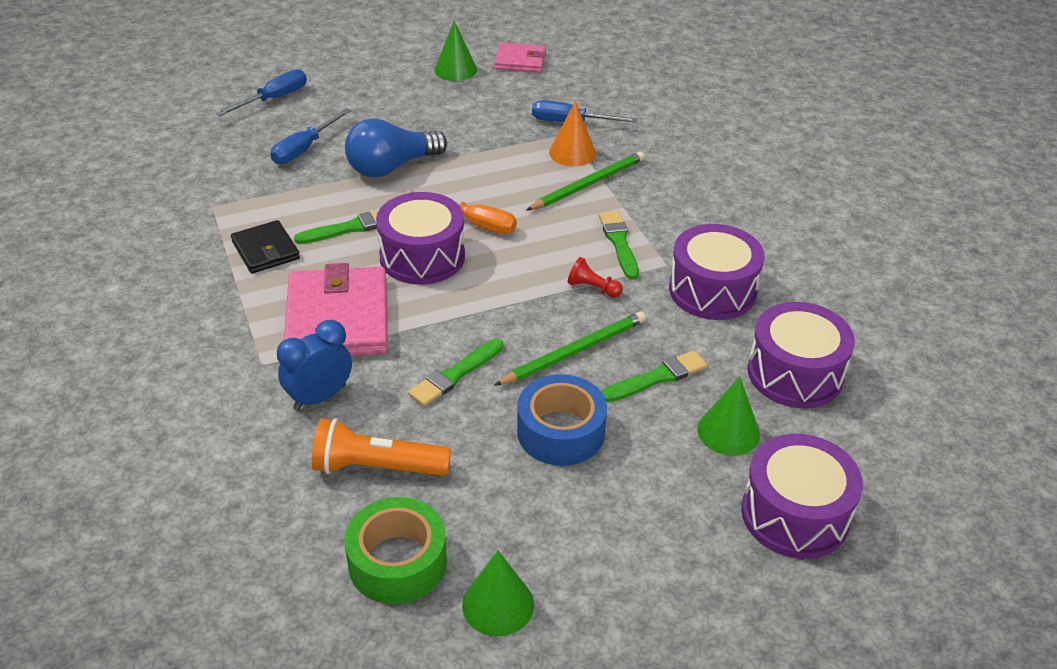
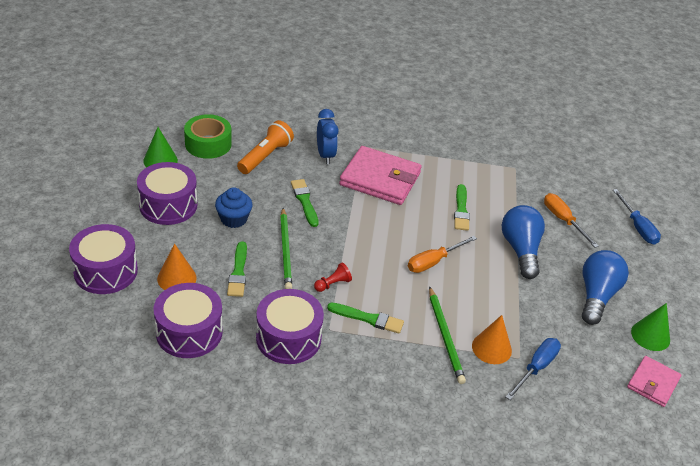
camera: 115 degrees right, 0 degrees up
(265, 250) = (459, 174): black wallet -> none
(304, 149) = (563, 220): blue screwdriver -> orange screwdriver
(422, 256) = (413, 227): purple drum -> purple drum (168, 205)
(425, 106) = (596, 296): none -> blue light bulb
(560, 432) = (234, 219): blue tape -> blue cupcake
(728, 431) = (176, 278): green cone -> orange cone

